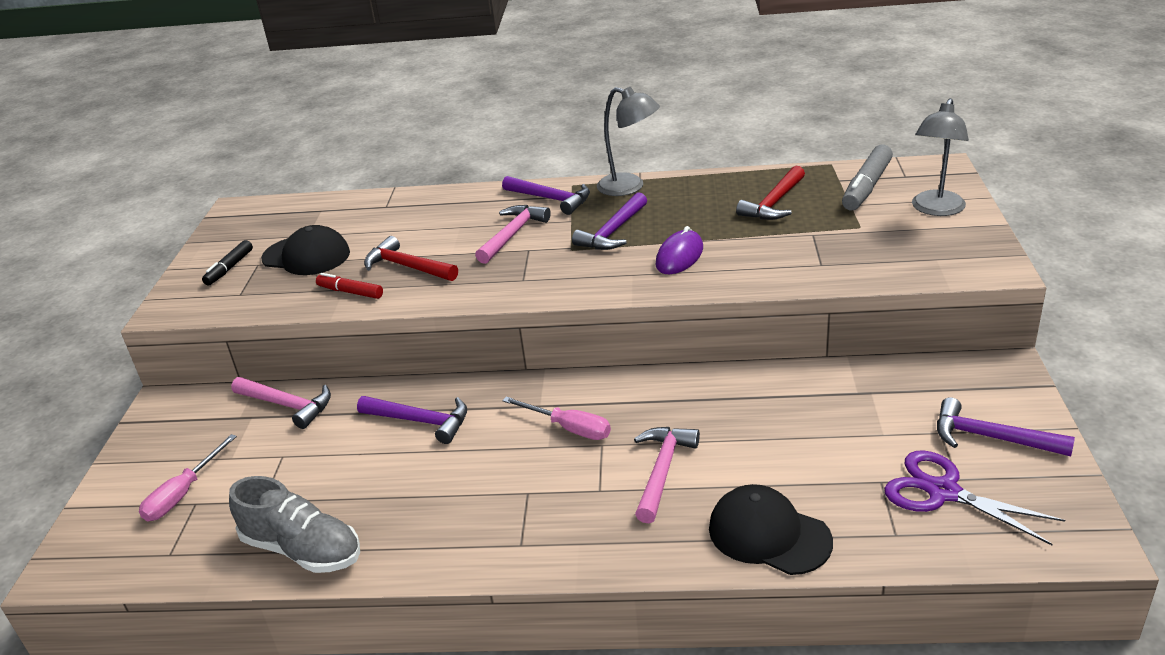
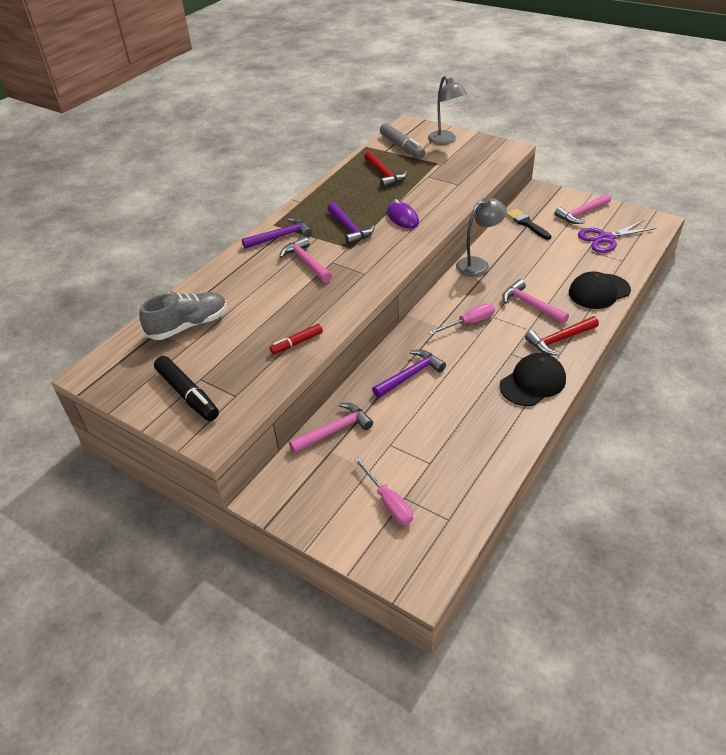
camera: 60 degrees left, 10 degrees up
(229, 268) = (188, 394): black marker -> black marker, size x1.67
(302, 549) = (491, 454): grey shoe -> grey shoe (189, 325)
(306, 256) = (219, 352): black cap -> black cap (532, 382)
(407, 267) = (293, 312): red hammer -> red hammer (559, 340)
(629, 187) = (305, 207): grey lamp -> grey lamp (478, 264)
(884, 390) = (527, 224): none -> black brush
(991, 437) = (581, 213): purple hammer -> pink hammer

